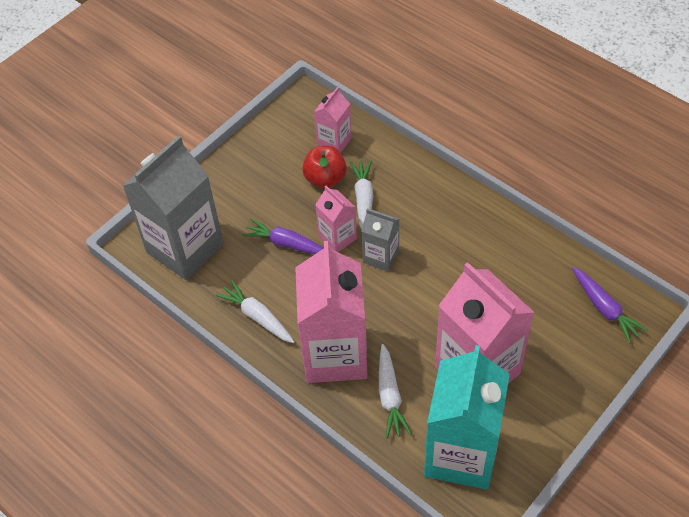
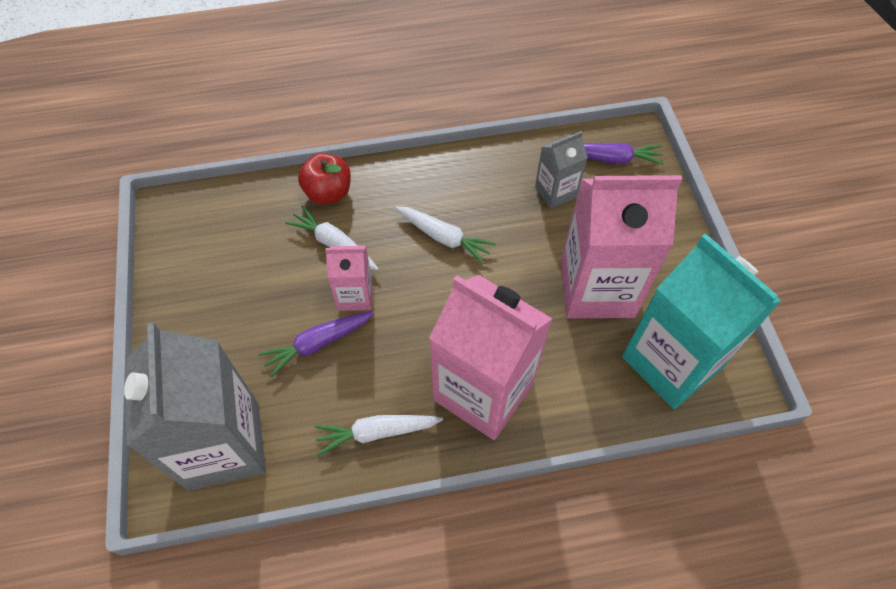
camera: 55 degrees left, 5 degrees up
(325, 178) = (277, 257): red apple -> red apple (328, 192)
(334, 142) = (244, 220): pink carton -> none
(381, 256) = (410, 276): grey carton -> grey carton (555, 192)
(390, 396) = (567, 377): white carrot -> white carrot (444, 237)

